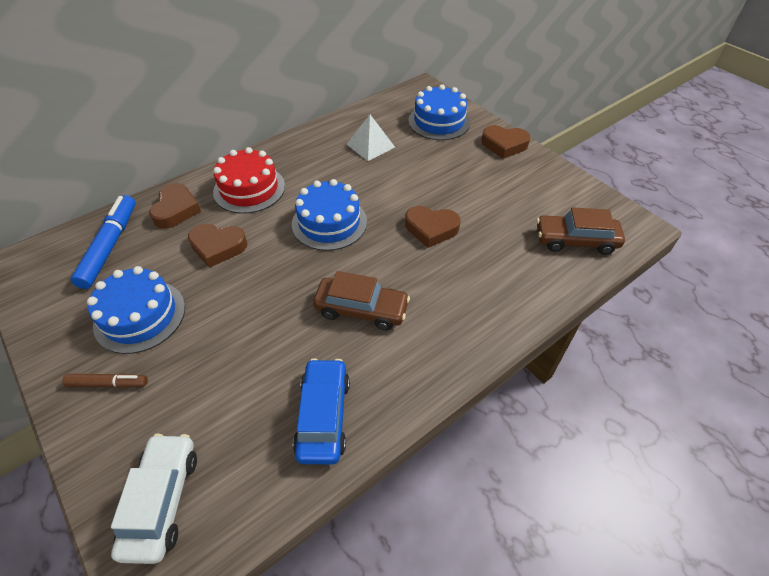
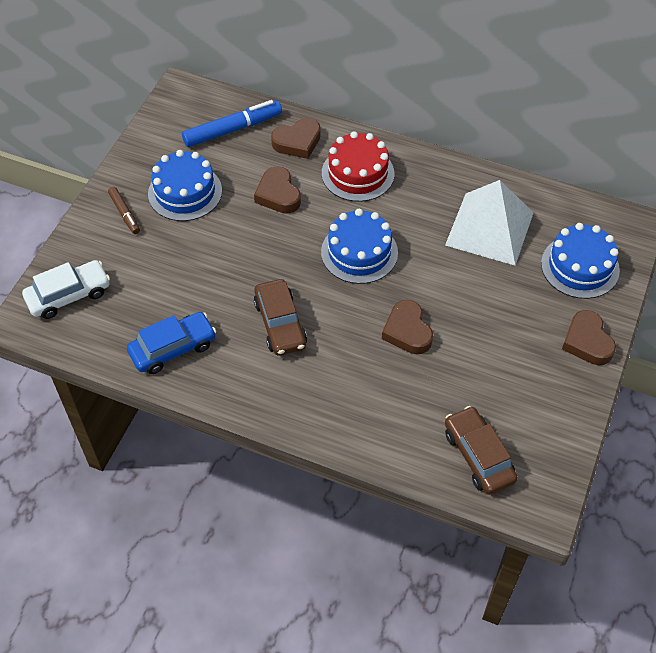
camera: 60 degrees right, 5 degrees up
(370, 145) = (489, 228): white pyramid -> white pyramid, size x1.75

